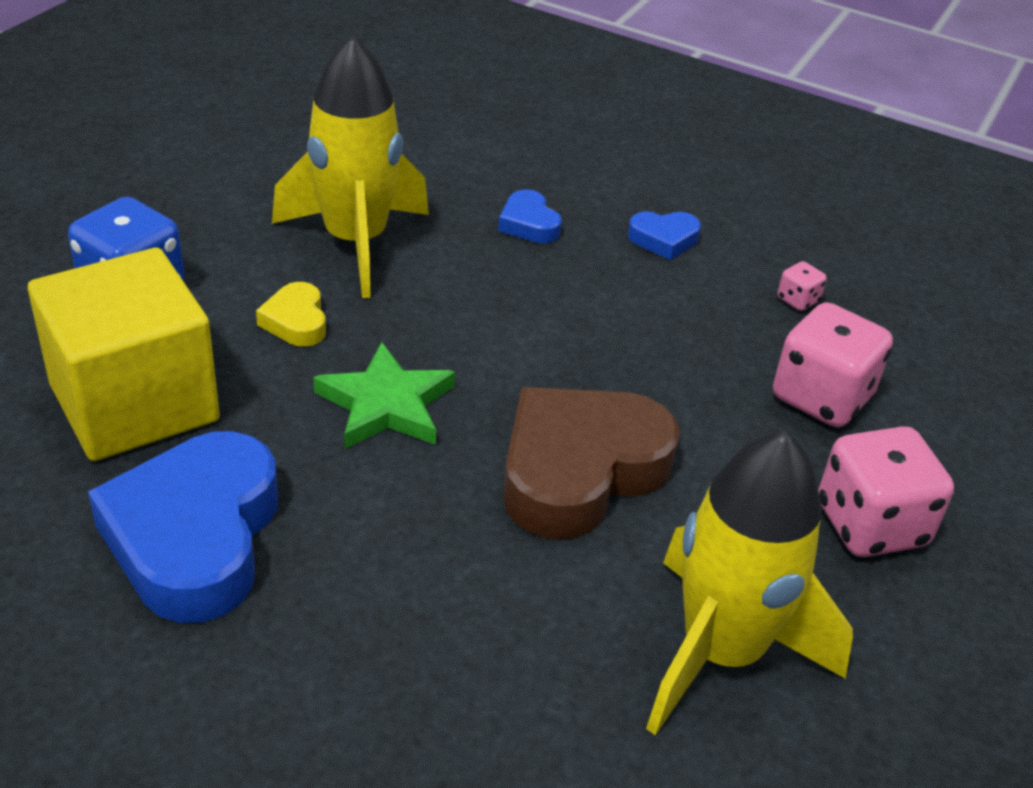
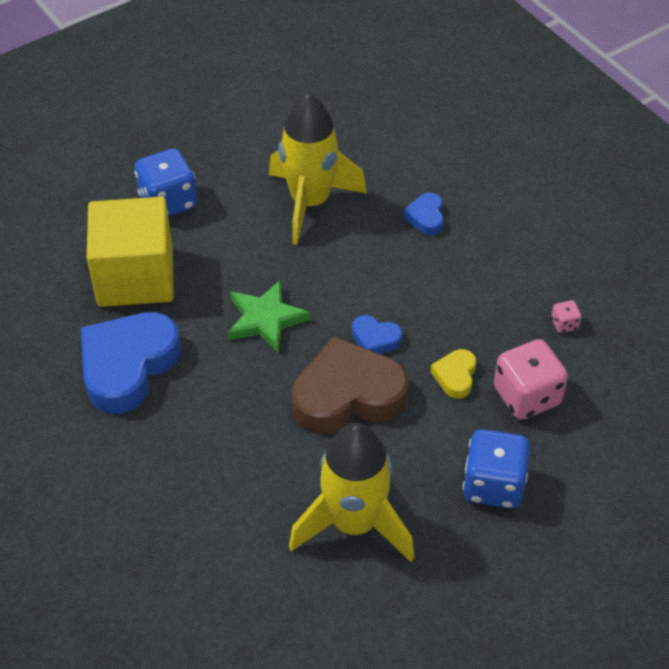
camera: 30 degrees right, 10 degrees up
(296, 321) = (246, 249): yellow heart -> yellow heart (455, 376)
(664, 239) = (507, 253): blue heart -> blue heart (375, 339)
(870, 525) = (493, 485): pink dice -> blue dice

